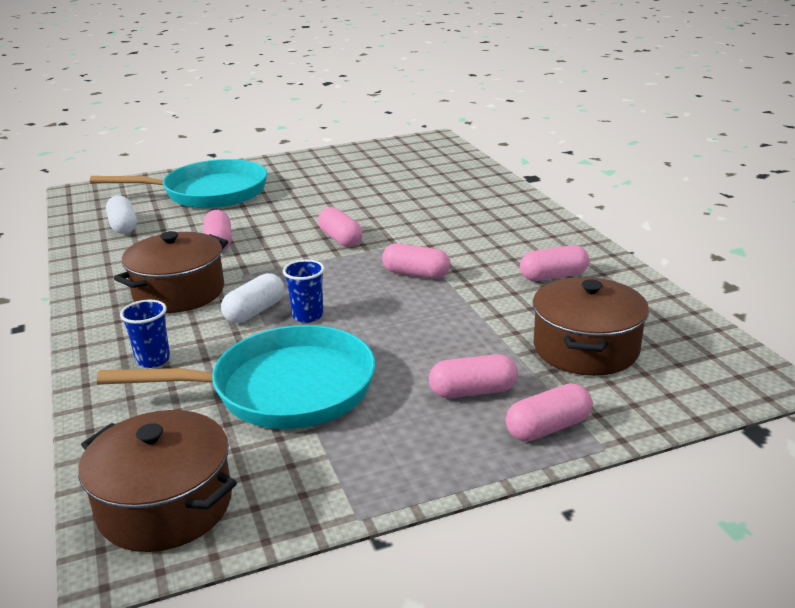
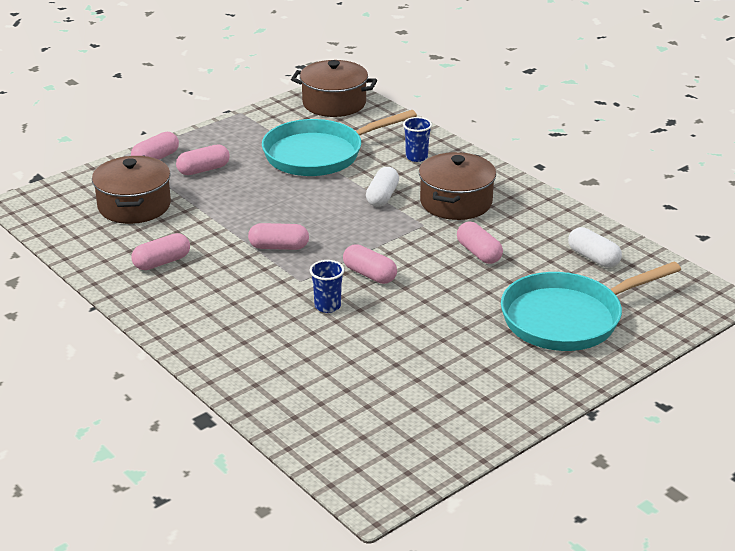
camera: 160 degrees right, 5 degrees up
(307, 316) = (340, 199): blue cup -> blue cup (327, 306)

